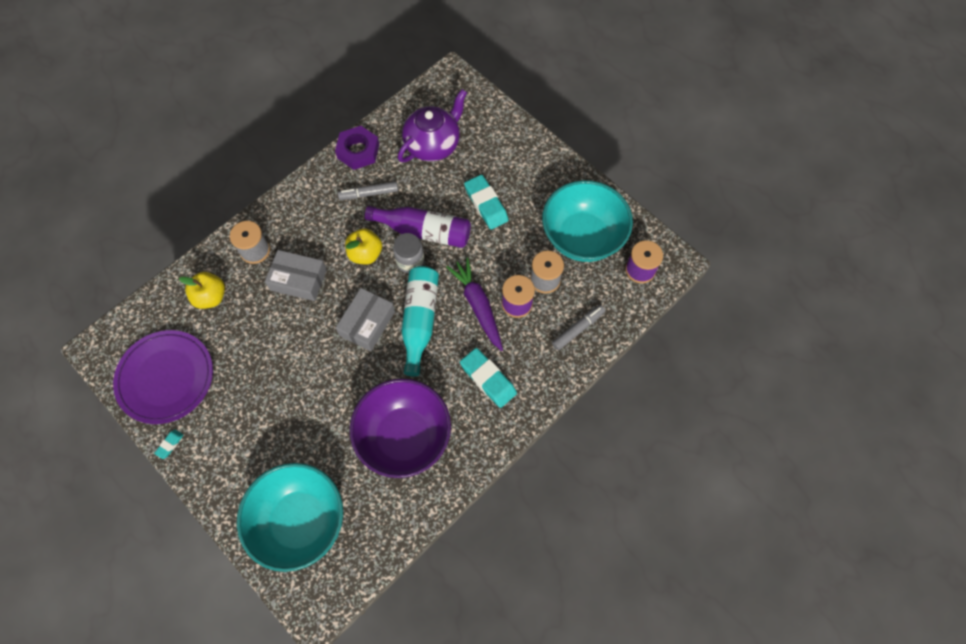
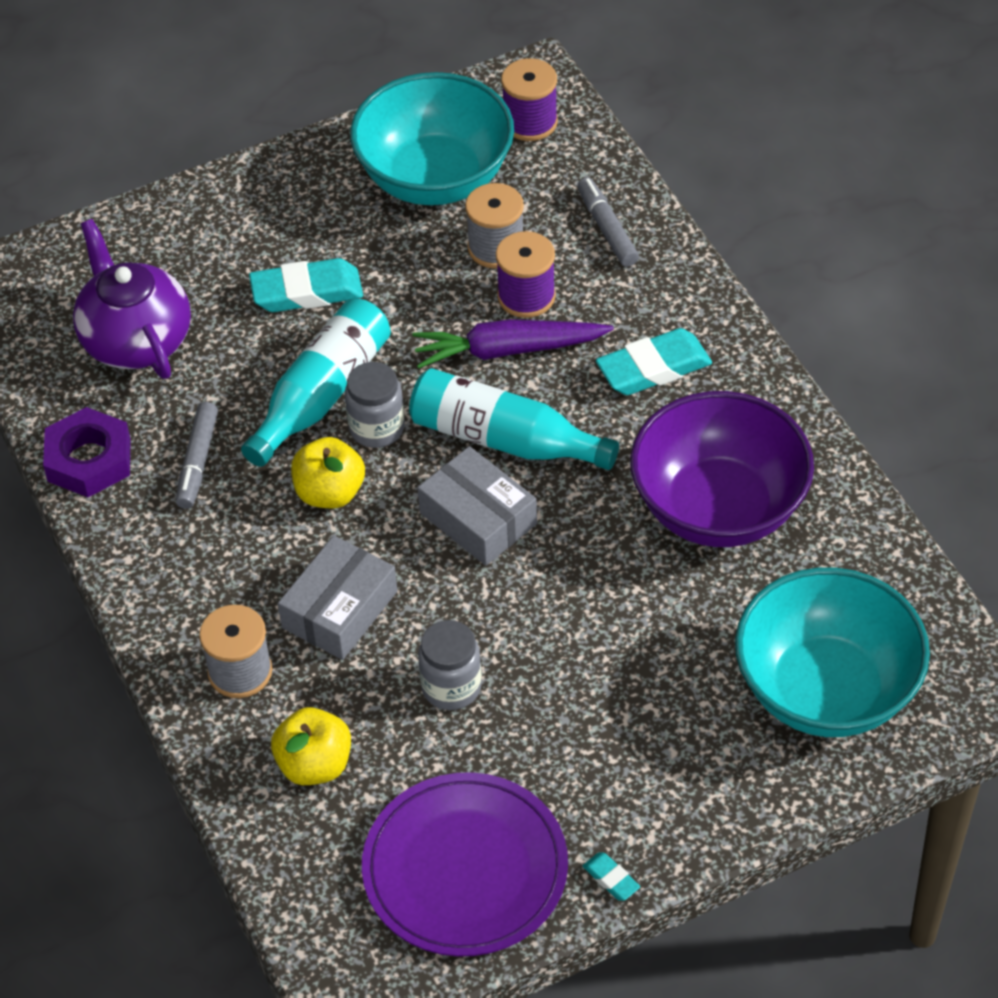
camera: 70 degrees left, 15 degrees down
(265, 341) = (451, 686): none -> grey jar
(424, 231) = (322, 394): purple bottle -> turquoise bottle

